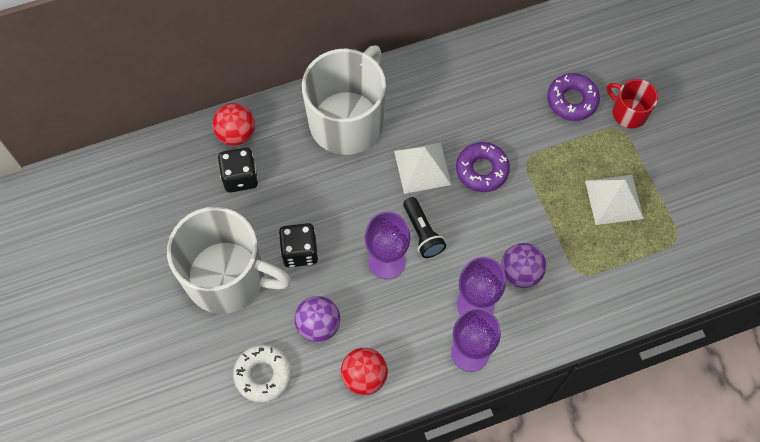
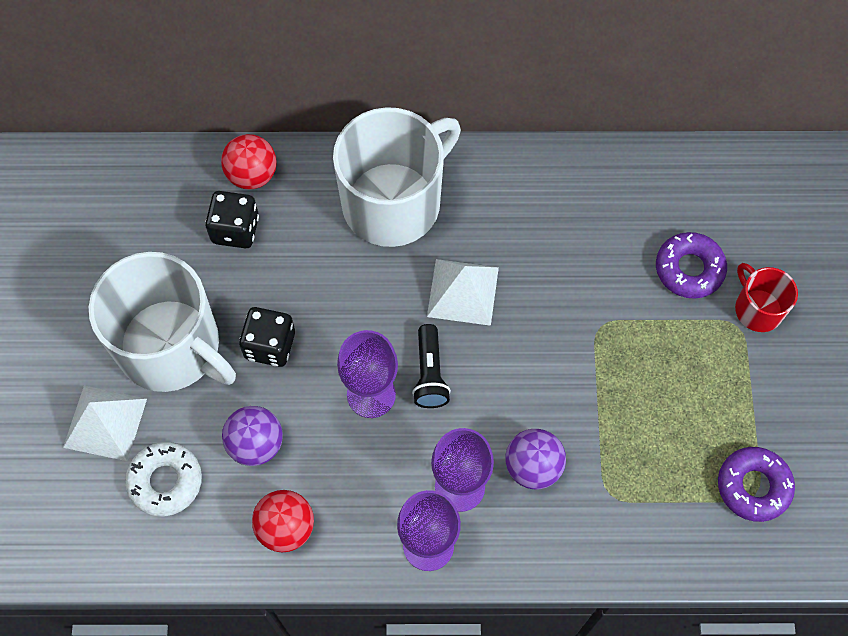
camera: 20 degrees right, 0 degrees up
(482, 170) = (536, 320): purple donut -> purple donut (753, 486)
(614, 199) = (692, 415): white pyramid -> white pyramid (105, 423)

